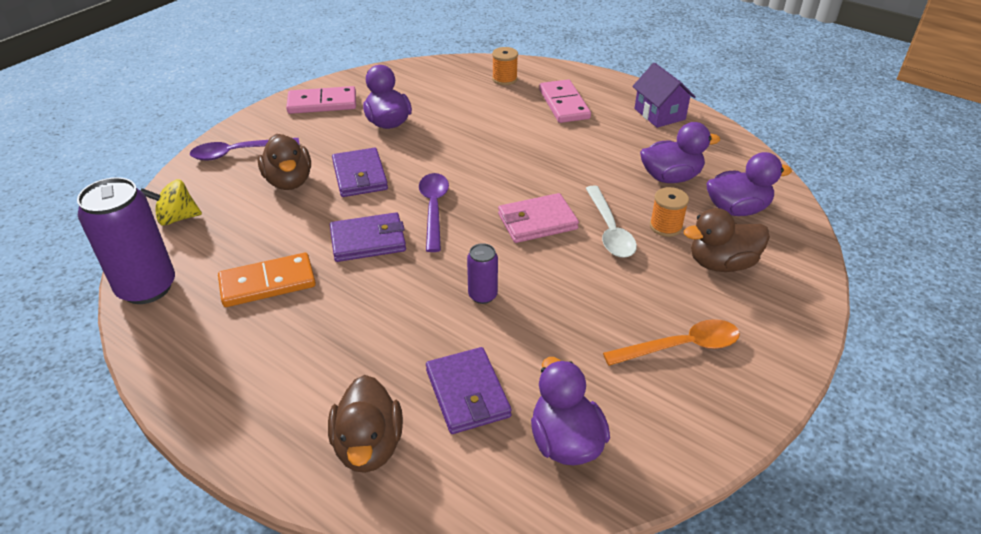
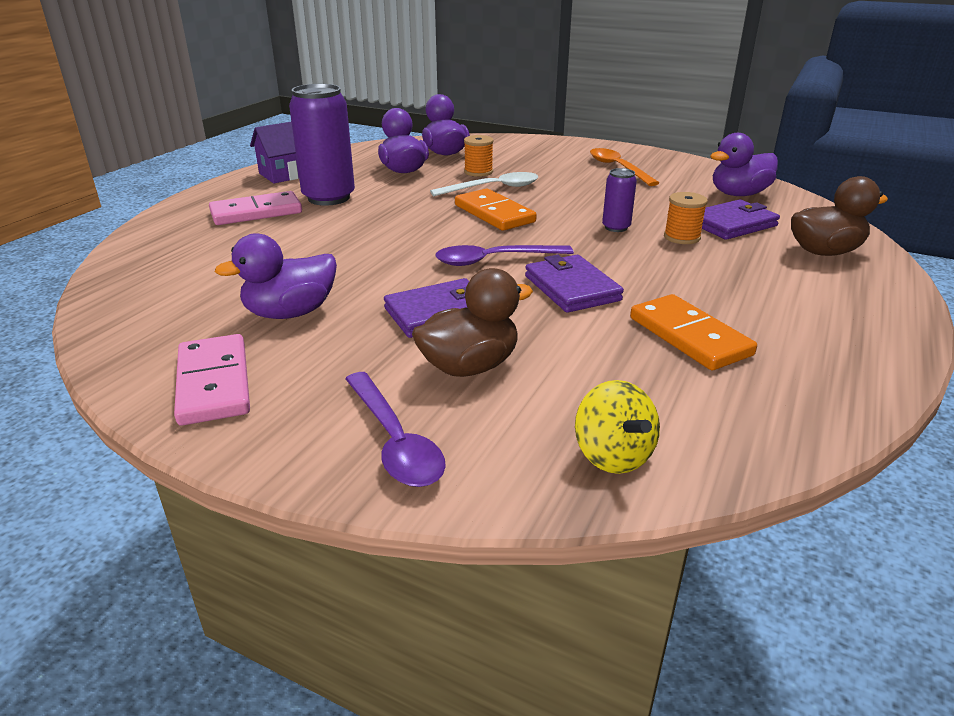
camera: 100 degrees left, 10 degrees down
(147, 287) = (779, 432): purple can -> purple can (329, 198)
(504, 79) = (176, 246): orange spool -> orange spool (682, 237)
(537, 222) = (494, 214): pink wallet -> orange domino
(721, 263) = (517, 158): brown duck -> none

